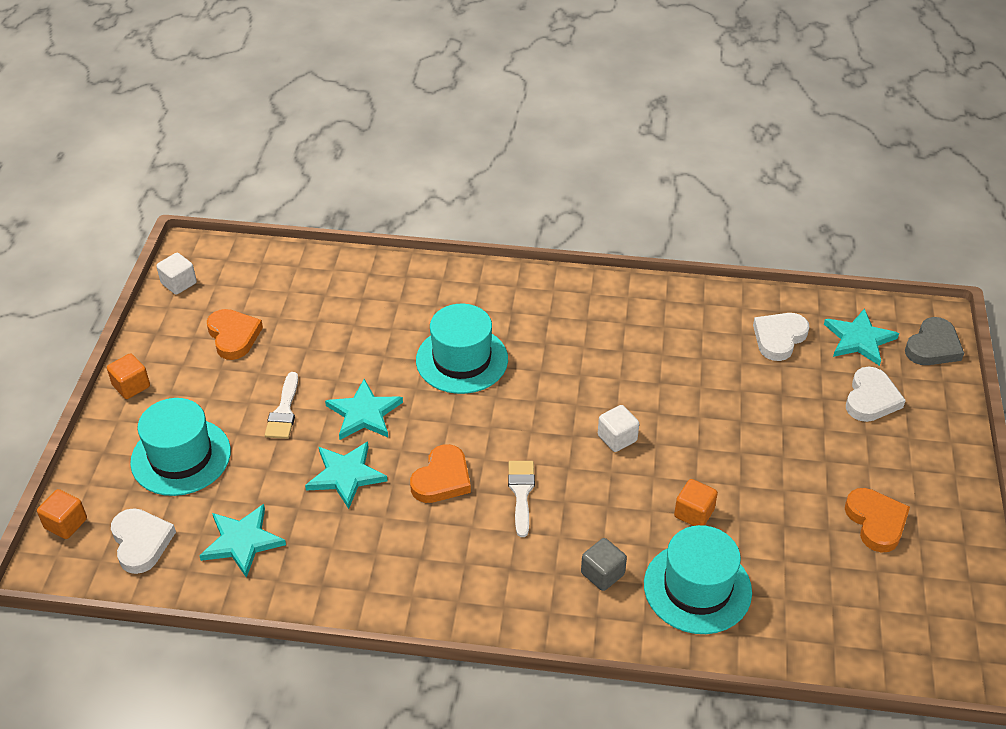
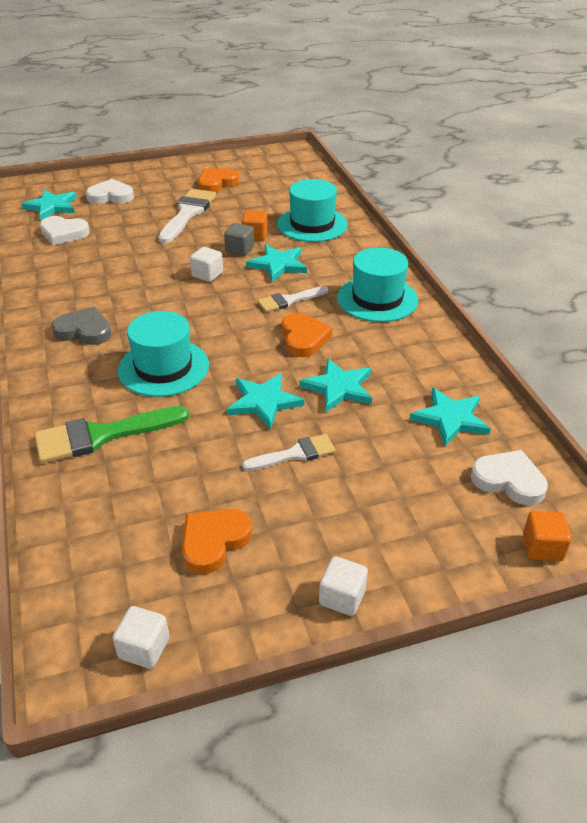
camera: 115 degrees left, 5 degrees down
(131, 386) = (342, 597): orange cube -> white cube
(141, 542) = (509, 480): white heart -> white heart turned 75 degrees clockwise
(181, 457) = (401, 502): turquoise hat -> turquoise hat (377, 299)
(394, 302) = (102, 435): none -> green brush
(442, 479) = (303, 338): orange heart -> orange heart turned 75 degrees clockwise
(602, 574) = (330, 255): grey cube -> grey cube (239, 249)
(606, 511) = (278, 265): none -> turquoise star
(787, 463) = (188, 213): none -> white brush
(933, 346) = (48, 184): grey heart -> grey heart (84, 330)

